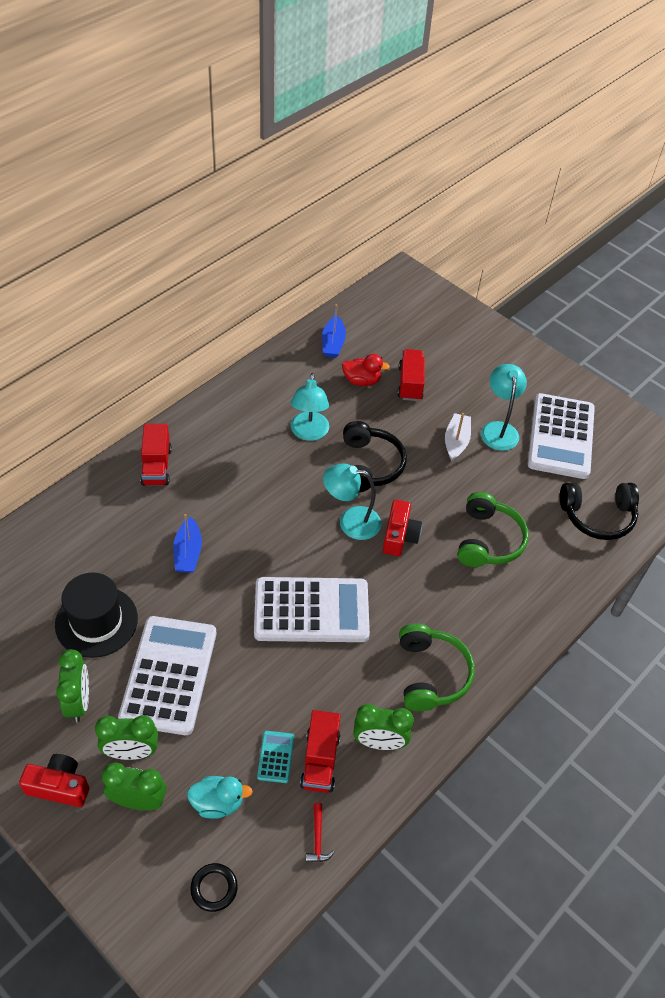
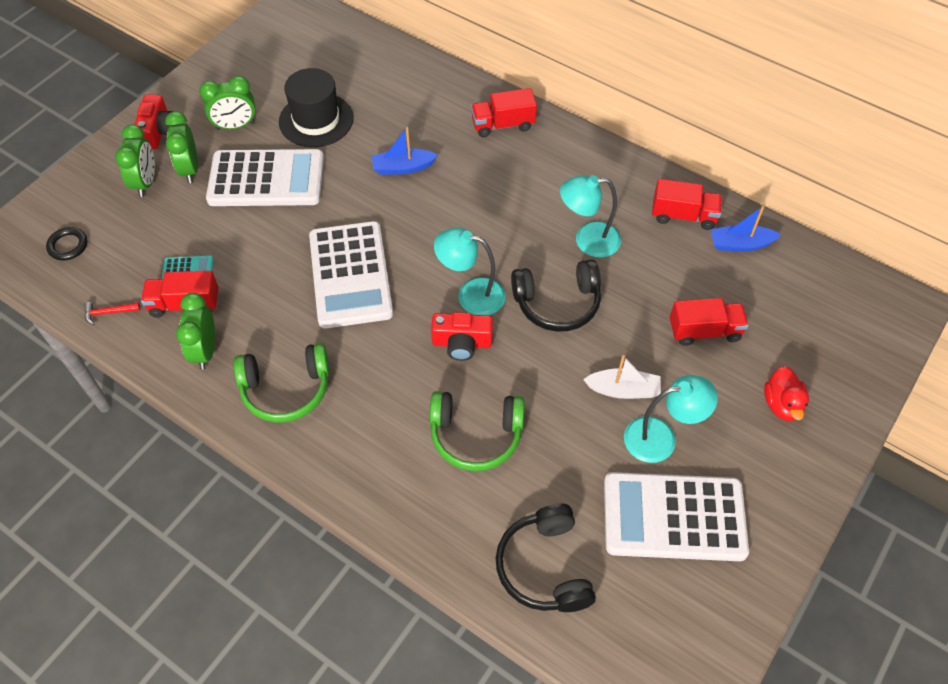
camera: 85 degrees right, 5 degrees up
(218, 803) = (143, 235): turquoise duck -> none
(297, 368) = (683, 216): none -> red truck
(350, 522) = (471, 295): turquoise lamp -> turquoise lamp turned 75 degrees counterclockwise
(361, 381) = (689, 280): red duck -> red duck (782, 404)

